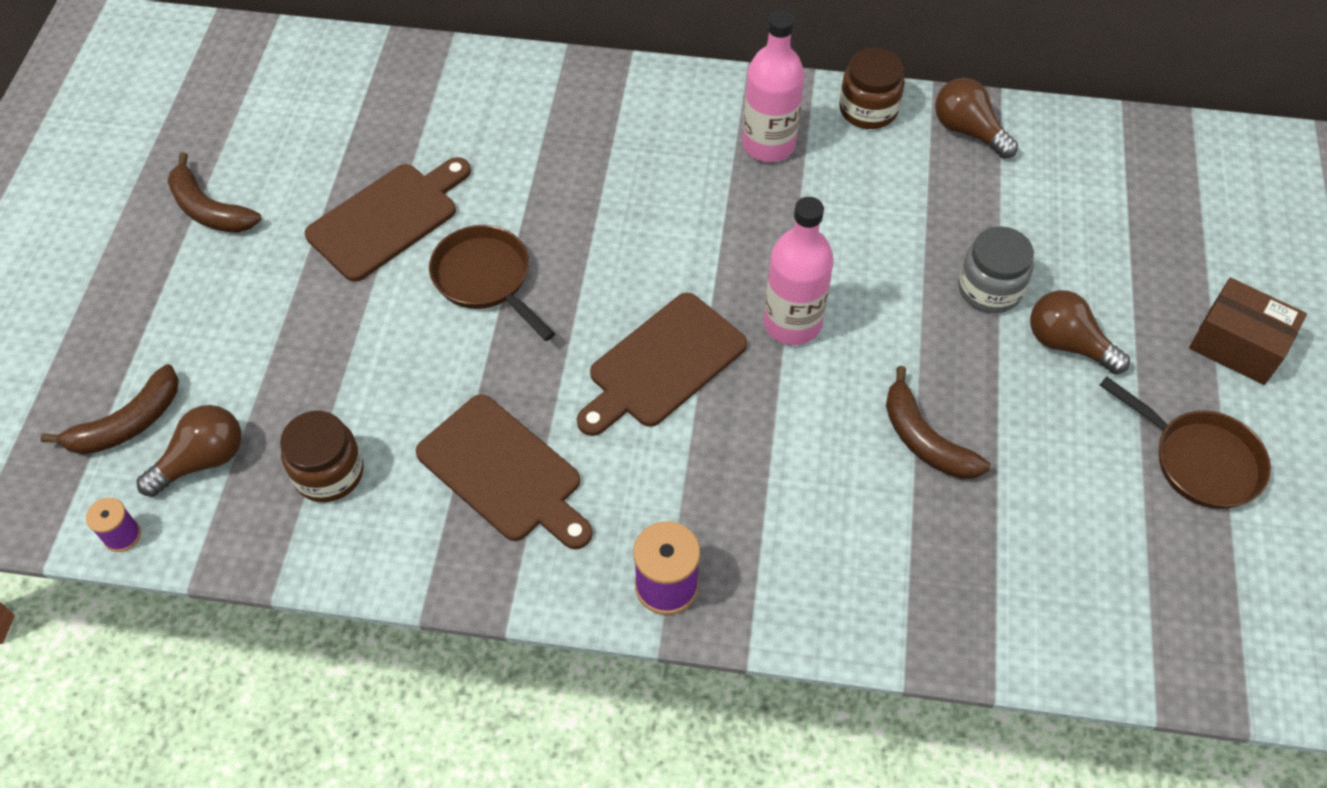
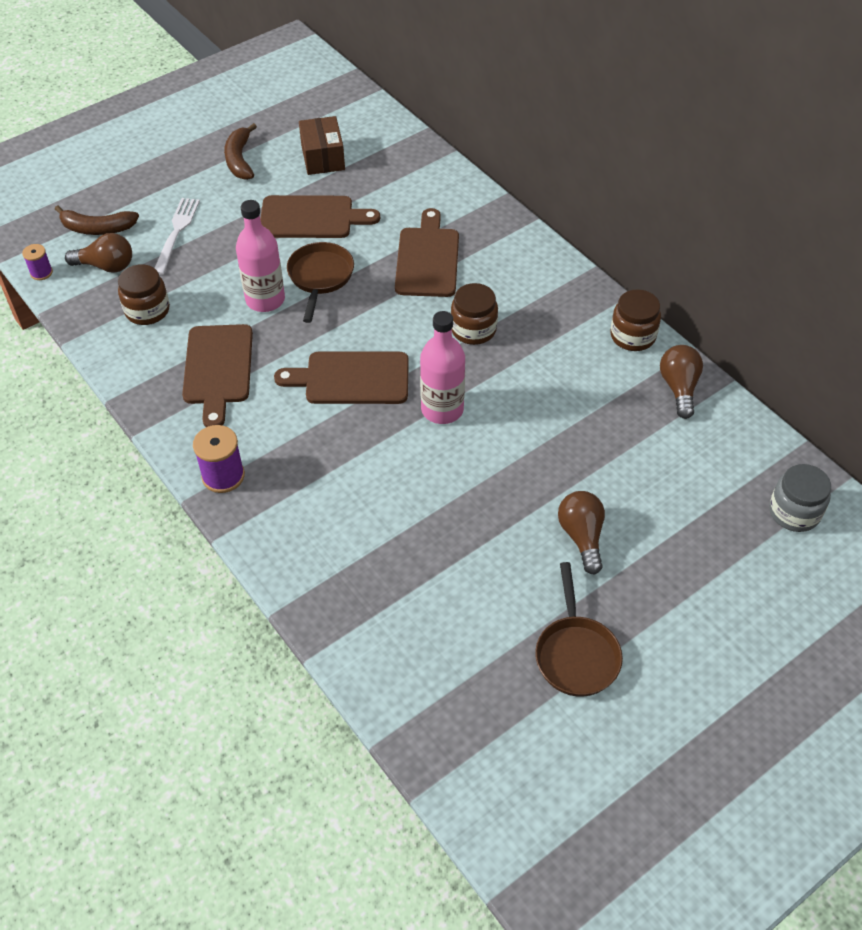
camera: 45 degrees right, 5 degrees down
(243, 353) = (176, 233): none -> white fork
(575, 173) = (427, 259): none -> brown cutting board
(717, 215) = (473, 329): none -> brown jar
(768, 145) = (549, 314): pink bottle -> pink bottle (265, 300)
(924, 440) = (435, 517): brown banana -> none
(989, 289) = (575, 475): grey jar -> grey jar (794, 512)
(1237, 345) = (688, 619): brown box -> brown box (323, 157)

